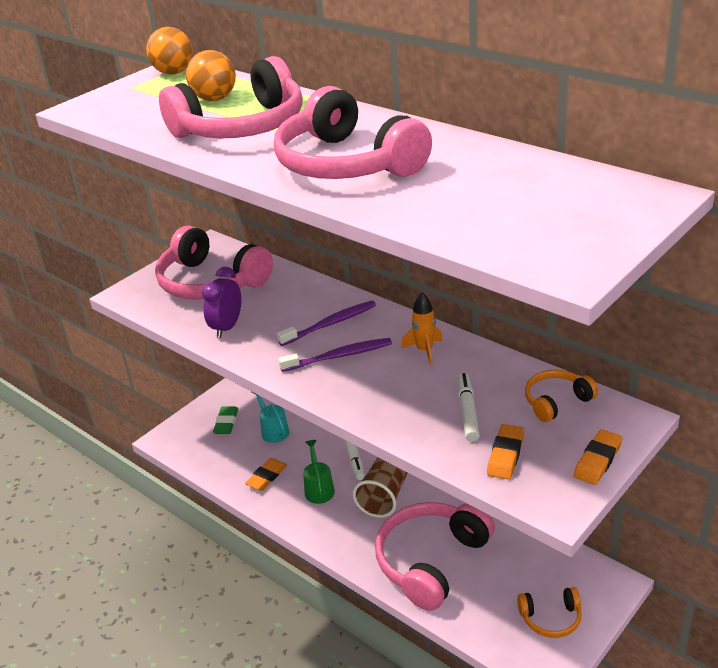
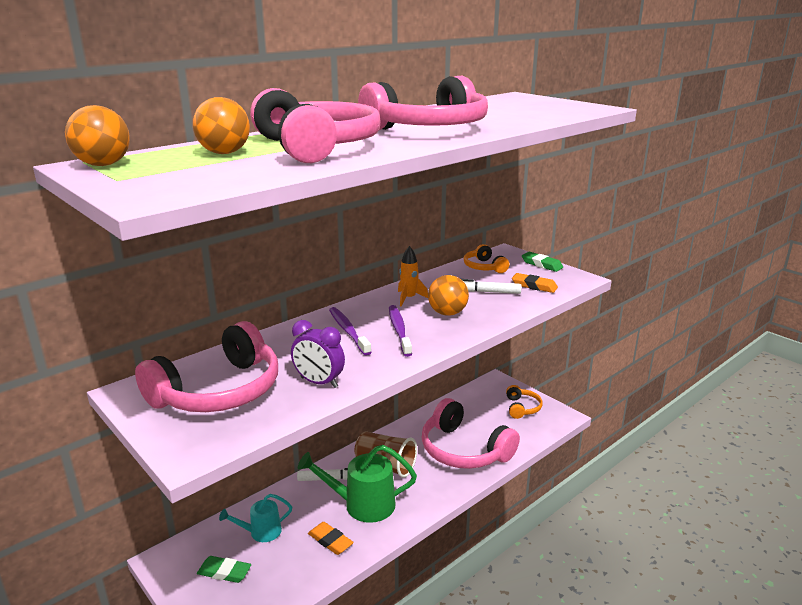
camera: 85 degrees left, 10 degrees down
(319, 488) = (362, 504): green watering can -> green watering can, size x1.71
(391, 385) = (447, 313): none -> orange ball
(598, 460) = (542, 264): orange eraser -> green eraser

